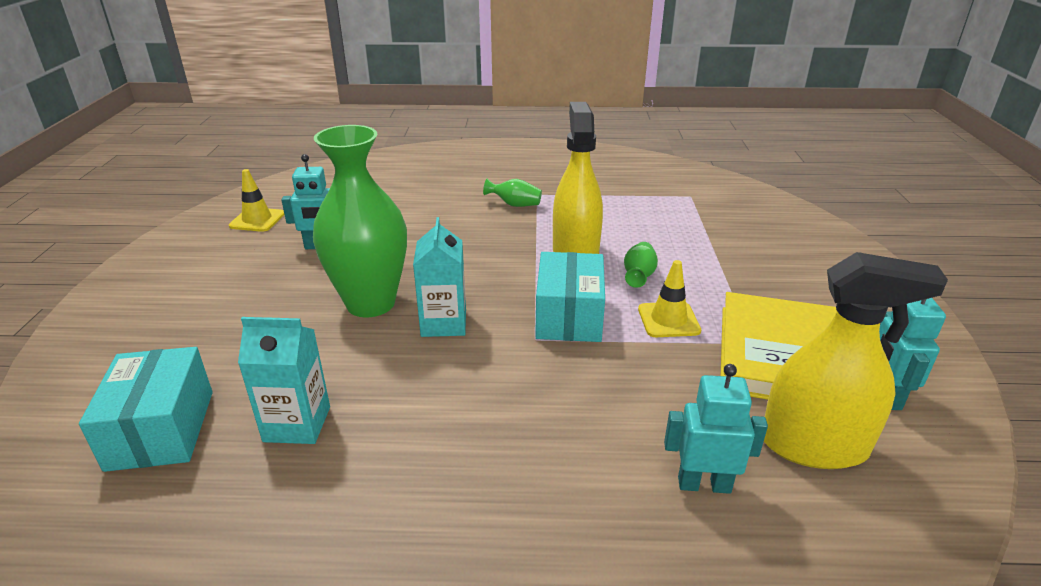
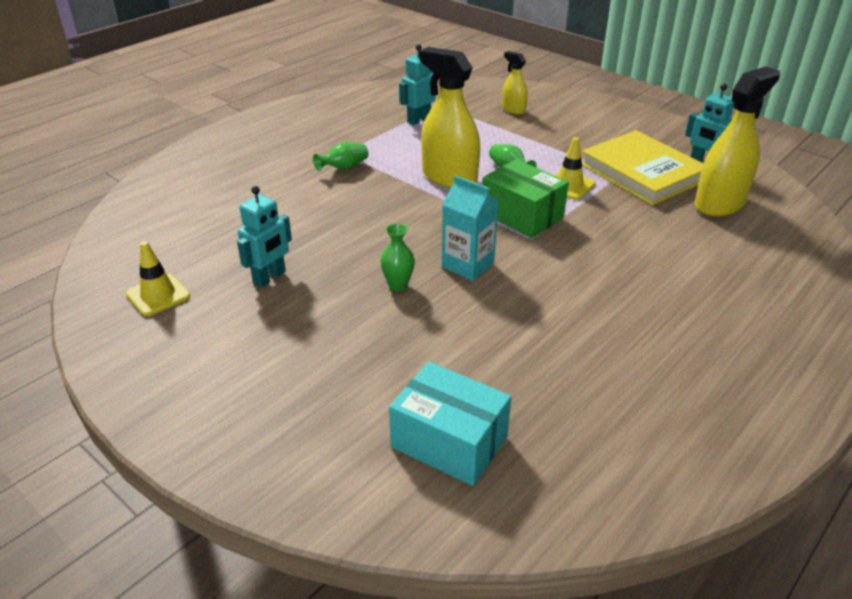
camera: 50 degrees left, 5 degrees up
(297, 424) = (515, 371): turquoise carton -> none
(370, 303) = (398, 285): green vase -> green vase, size x0.41
(569, 316) = (522, 215): turquoise box -> green box
(704, 484) = (717, 248): turquoise robot -> turquoise robot (418, 120)
(756, 230) = (513, 109): none -> yellow spray bottle

